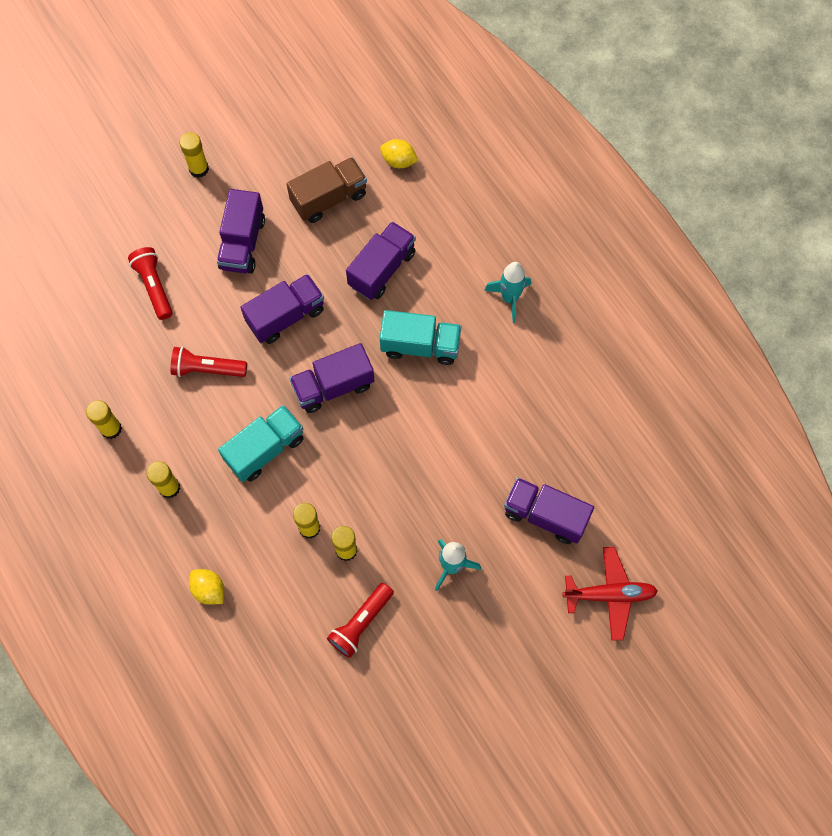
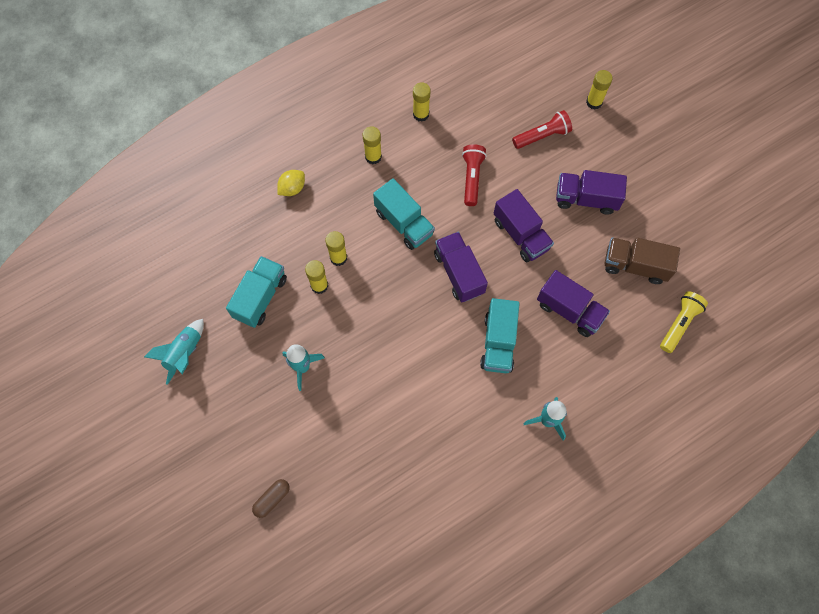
camera: 90 degrees right, 0 degrees up
(199, 169) = (653, 162): yellow glue stick -> yellow glue stick (594, 102)
(329, 198) = (635, 265): brown truck -> brown truck turned 135 degrees clockwise
(361, 623) = (260, 297): red flashlight -> turquoise truck
(399, 161) = (679, 324): yellow lemon -> yellow flashlight
(435, 715) = (184, 353): none -> turquoise rocket
(545, 515) = (344, 446): purple truck -> none
(609, 594) = (272, 499): red plane -> brown capsule

